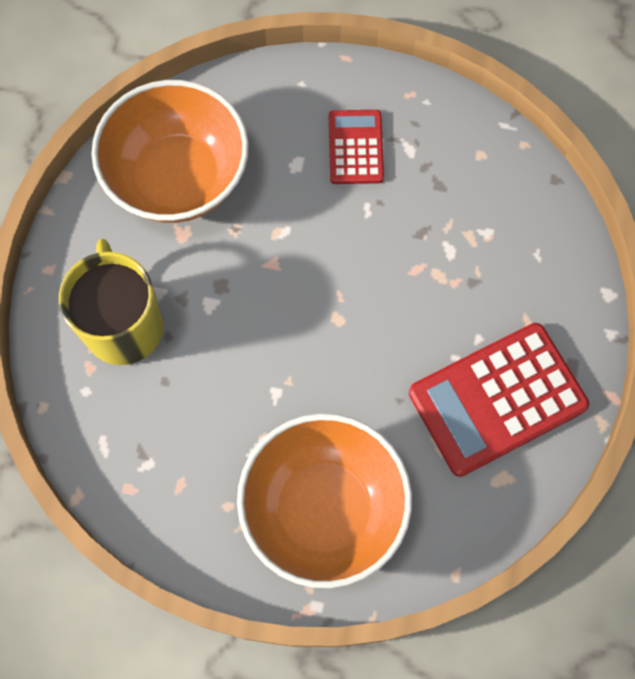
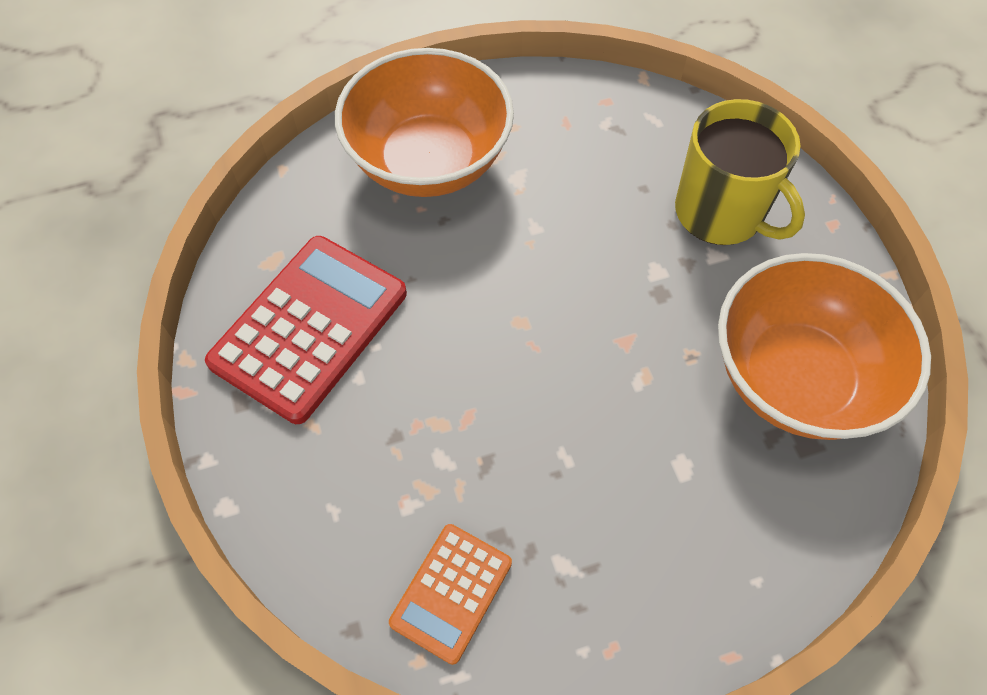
camera: 150 degrees right, 10 degrees down
(355, 147) = (630, 528): red calculator -> none
(486, 169) = (451, 592): none -> orange calculator

